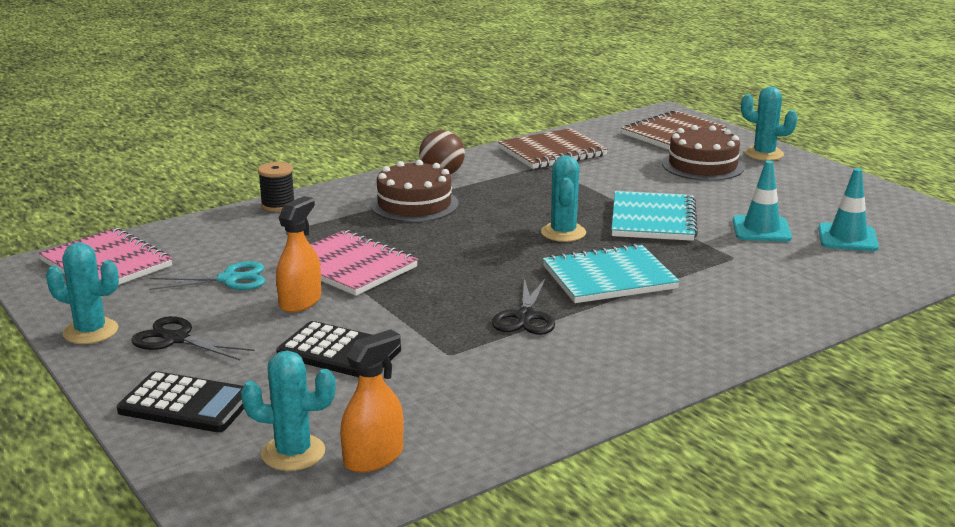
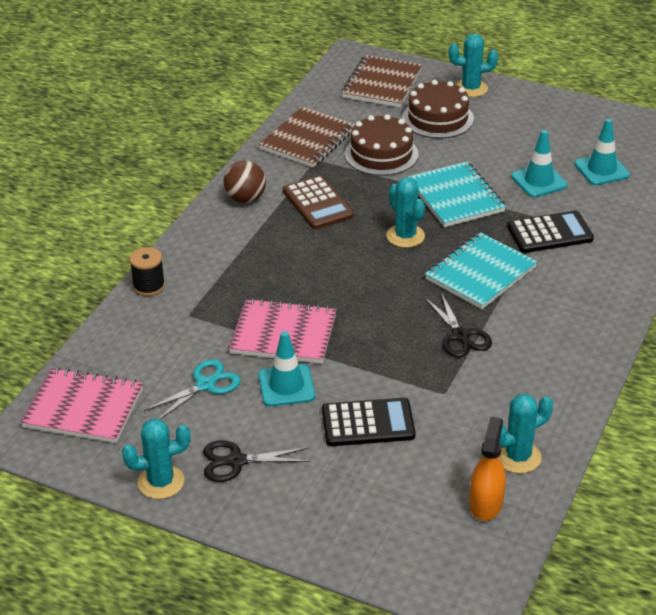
camera: 30 degrees left, 15 degrees up
(186, 404) = (315, 516): black calculator -> black calculator (549, 233)
(293, 453) = (432, 523): turquoise cactus -> turquoise cactus (518, 457)
(300, 301) = (286, 386): orange spray bottle -> turquoise traffic cone
(414, 204) = (260, 244): brown cake -> brown cake (381, 154)
(505, 192) = (317, 203): none -> brown calculator

